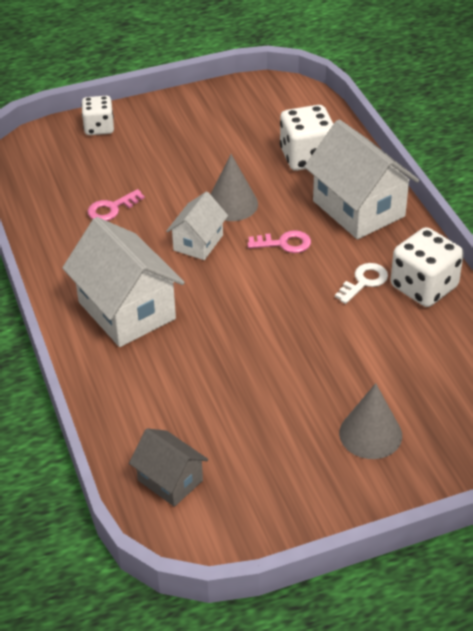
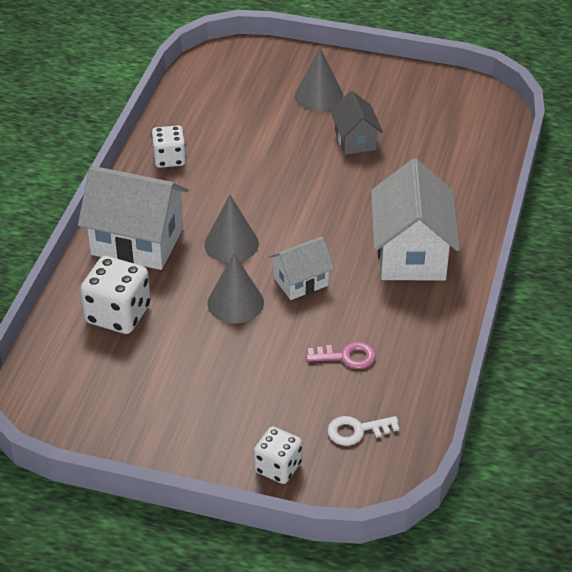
camera: 145 degrees left, 0 degrees up
(170, 480) = (473, 131): grey house -> grey house (355, 140)
(284, 243) = (231, 244): pink key -> grey cone
(358, 209) = (137, 241): white house -> white house turned 75 degrees counterclockwise
(364, 282) = (207, 184): white key -> white key (357, 430)
(424, 287) = (169, 159): white dice -> white dice, size x0.65

